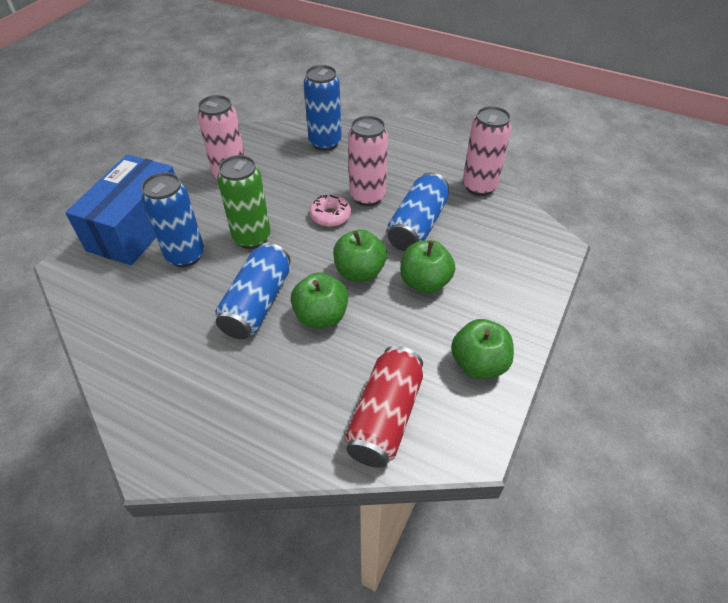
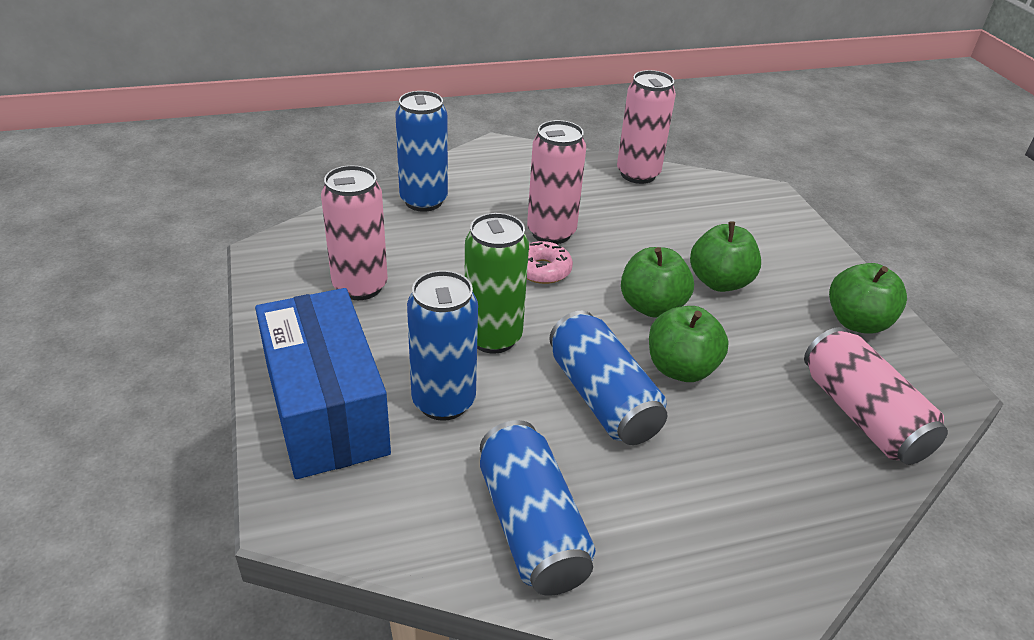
camera: 45 degrees left, 10 degrees down
(385, 416) = (862, 415): red can -> pink can
(417, 225) = (637, 235): blue can -> blue can (531, 526)

